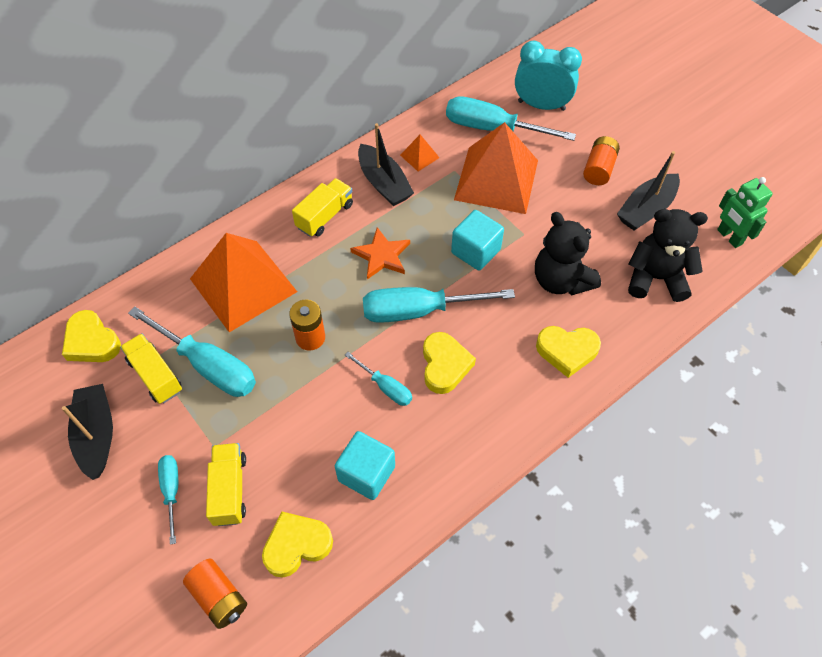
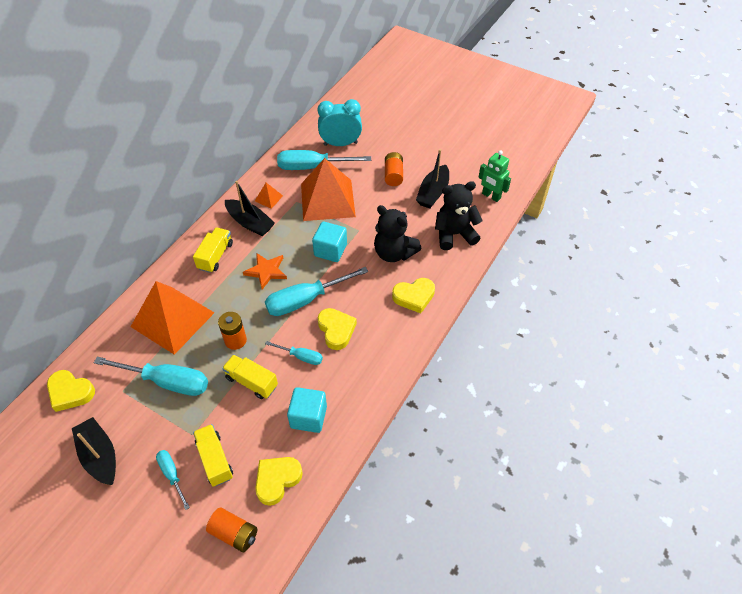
camera: 20 degrees left, 5 degrees down
(155, 375) = (129, 401): yellow truck -> yellow truck (251, 382)

